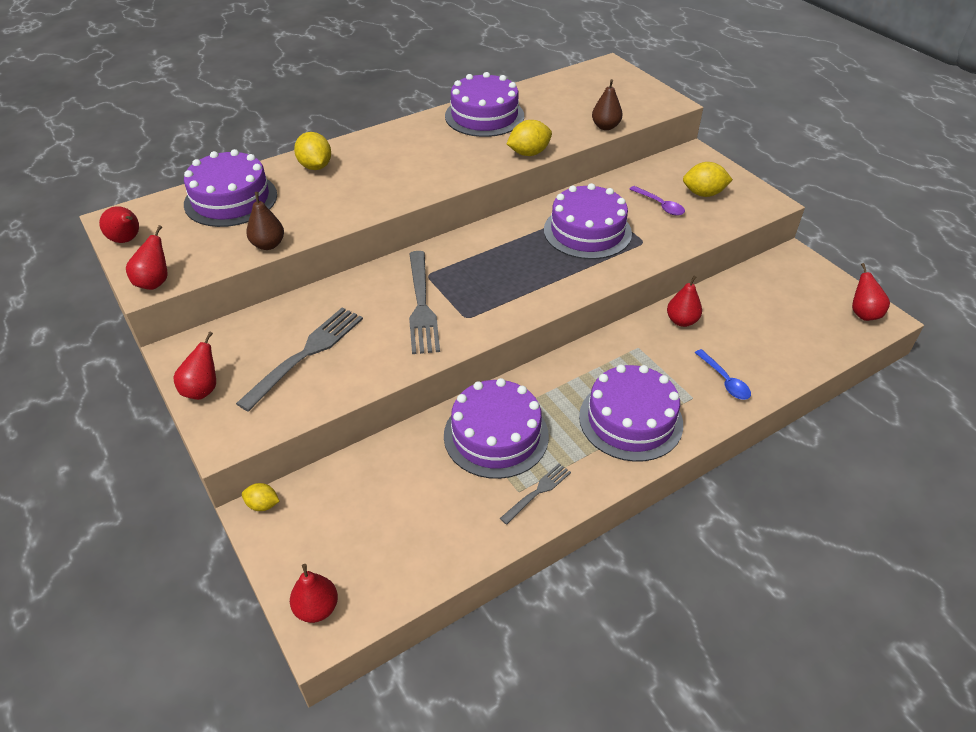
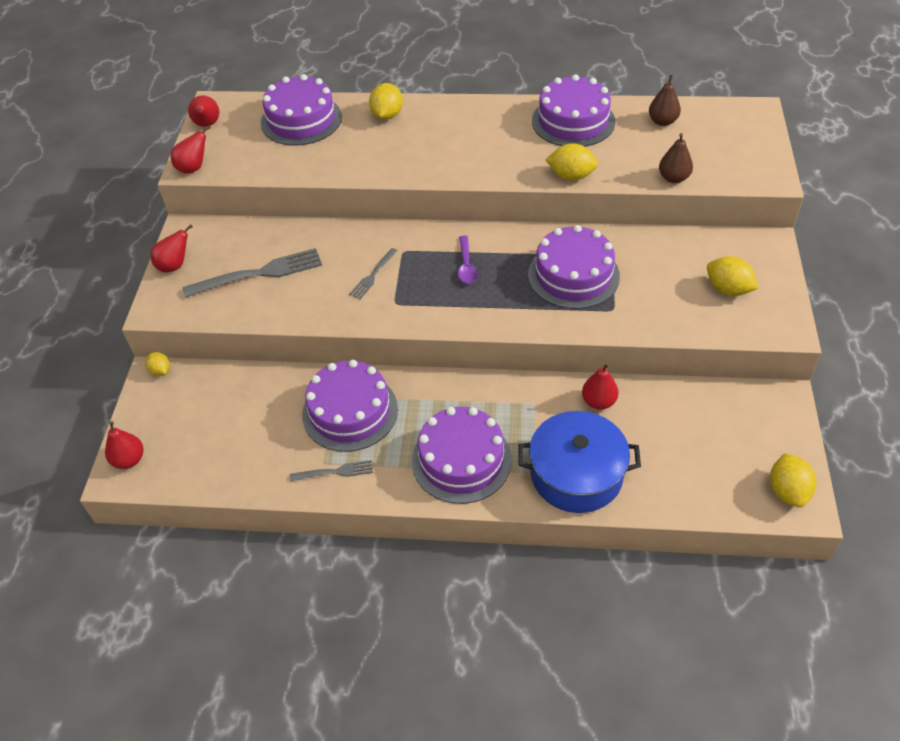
camera: 40 degrees right, 5 degrees up
(268, 245) = (289, 172): brown pear -> brown pear (662, 121)
(421, 305) = (373, 275): grey fork -> grey fork, size x0.53
(660, 205) = (670, 281): purple spoon -> purple spoon (466, 265)
(724, 380) = (576, 474): blue spoon -> blue pot
(863, 314) = (787, 491): red pear -> yellow lemon

